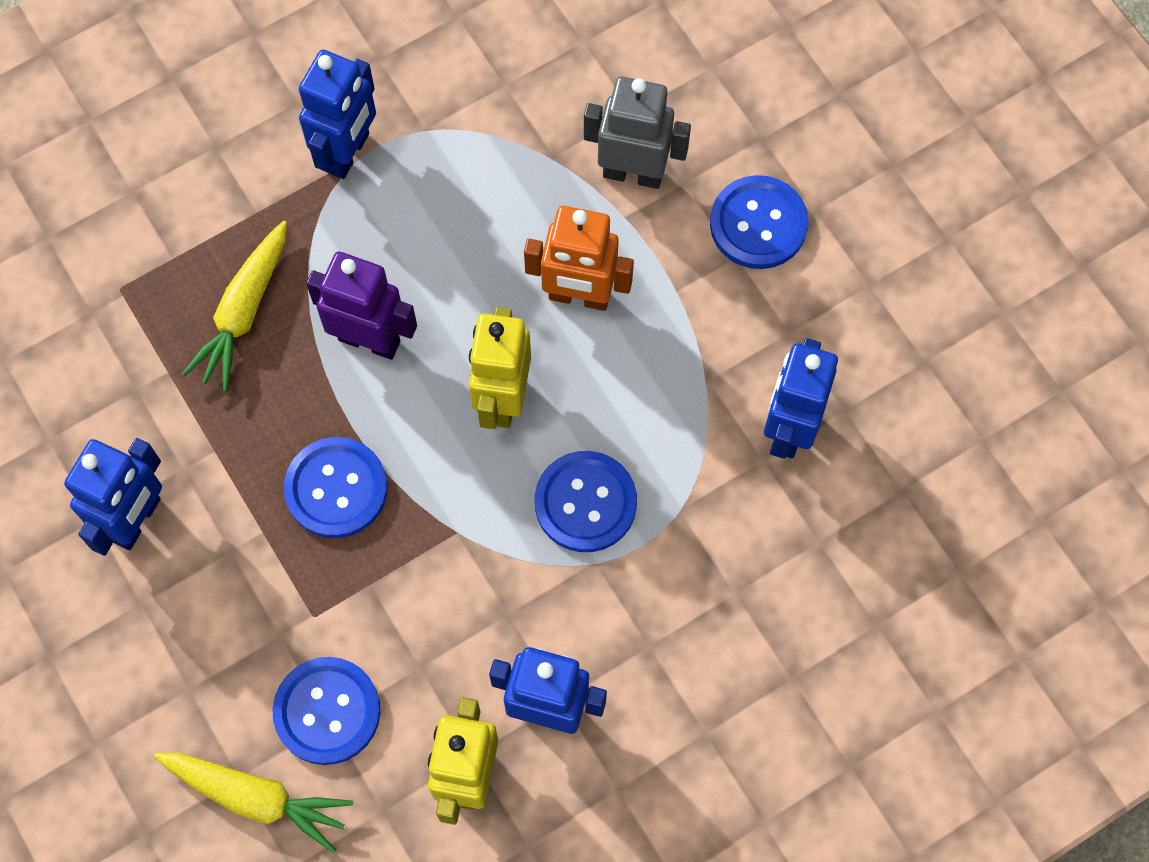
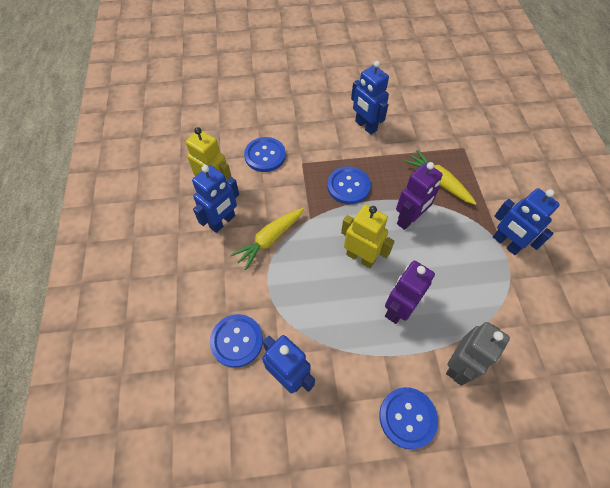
camera: 115 degrees right, 10 degrees down
(257, 797) = (248, 128): yellow carrot -> yellow carrot (269, 240)
(579, 296) = (398, 309): orange robot -> purple robot
(585, 502) = (298, 270): blue button -> blue button (237, 341)

